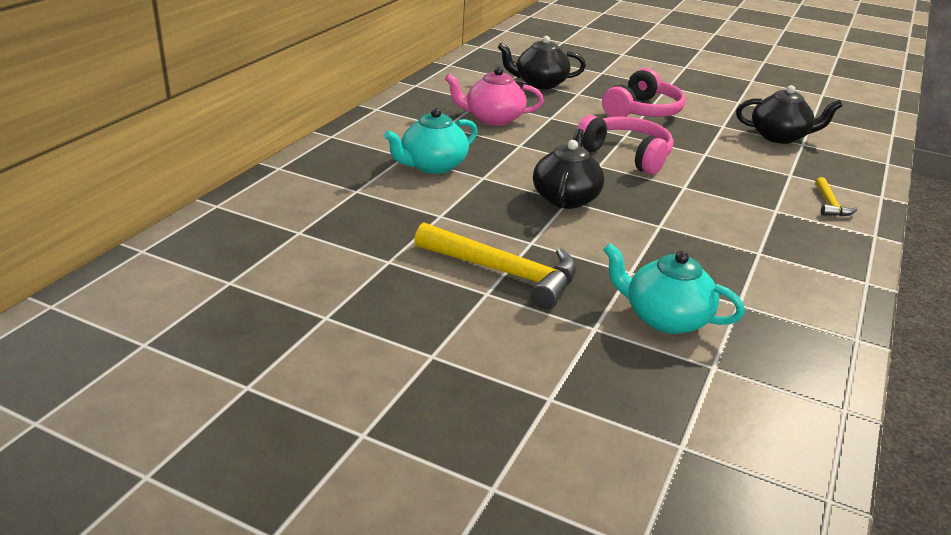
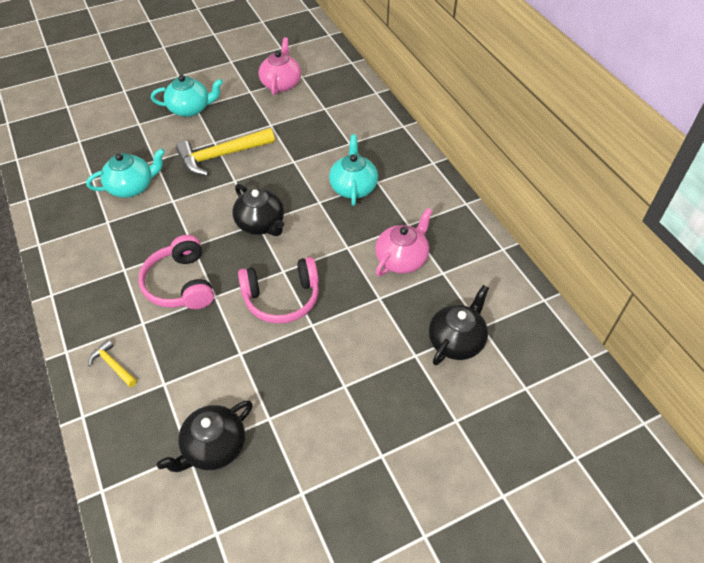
camera: 130 degrees right, 20 degrees up
(271, 294) = (281, 84): none -> pink teapot
(443, 358) = (190, 109): none -> turquoise teapot
(642, 111) = (344, 377): pink headphones -> pink headphones (181, 284)

